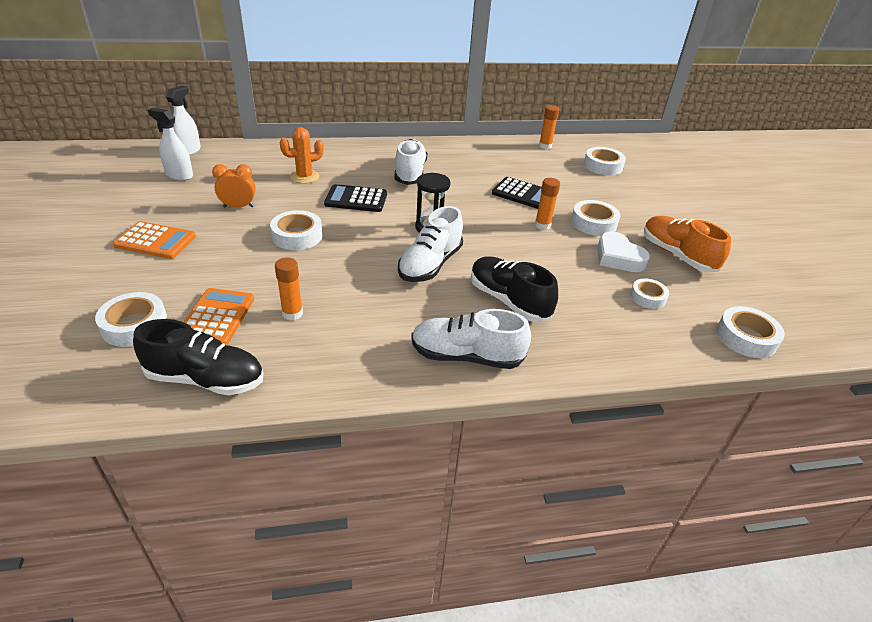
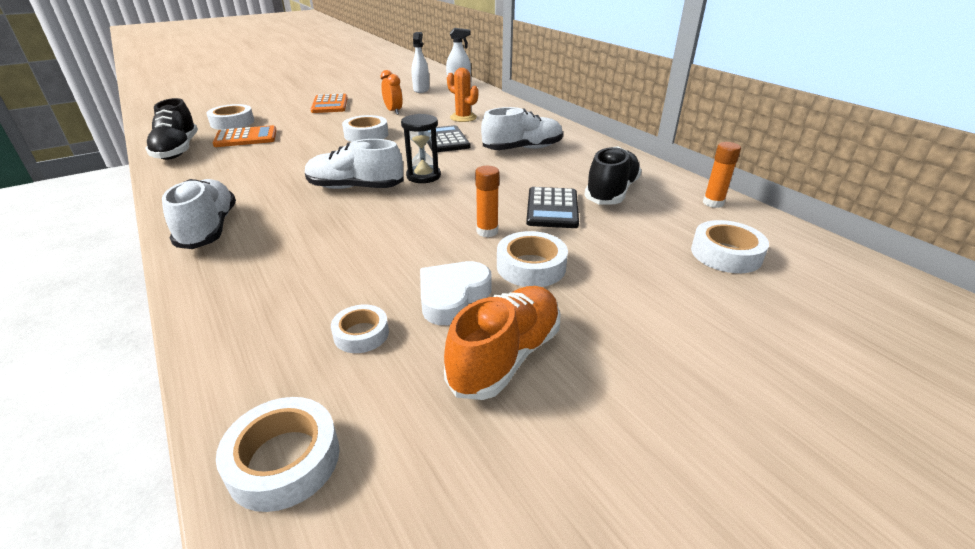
camera: 70 degrees right, 5 degrees down
(292, 313) = (257, 156): orange glue stick -> none
(508, 300) = (309, 235): black shoe -> black shoe (611, 192)

